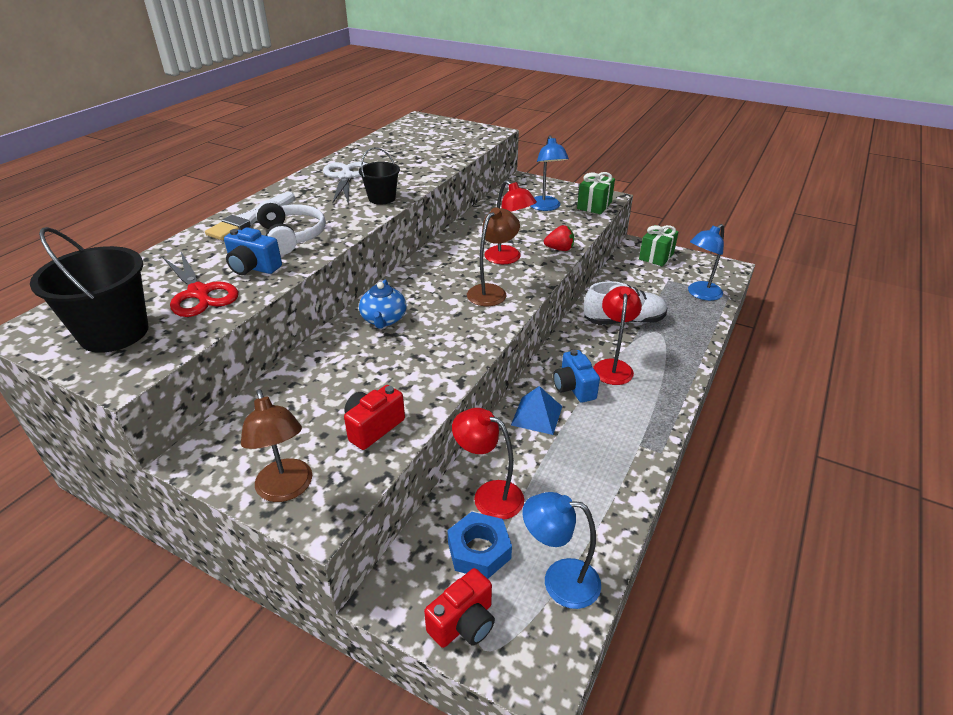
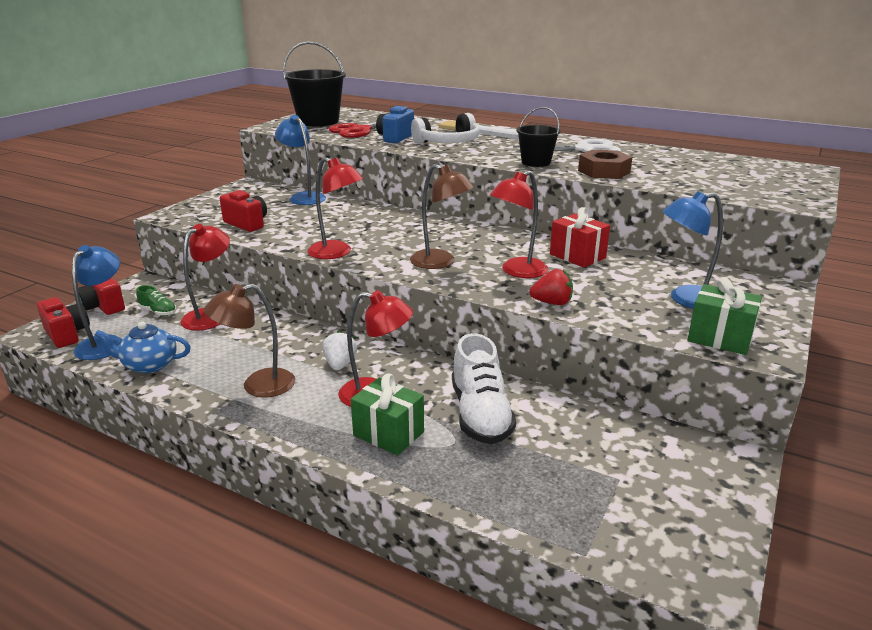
camera: 90 degrees right, 10 degrees down
(286, 489) = (202, 206): brown lamp -> brown lamp (258, 386)
(384, 320) = (391, 221): blue teapot -> blue teapot (149, 365)
(415, 175) = (604, 171): none -> brown nut
(470, 348) = (337, 253): none -> red lamp
(477, 234) = (577, 256): none -> red gift
(479, 550) = (158, 312): blue nut -> green shoe
(537, 415) = (302, 341): blue pyramid -> none
(543, 636) = (67, 334): none -> red camera
(559, 249) = (552, 303): red strawberry -> red strawberry turned 90 degrees counterclockwise
(574, 388) = (340, 364): blue camera -> white strawberry
(656, 256) = (705, 476): green gift -> green gift (388, 433)
(700, 294) = (579, 512): blue lamp -> blue lamp (303, 197)

